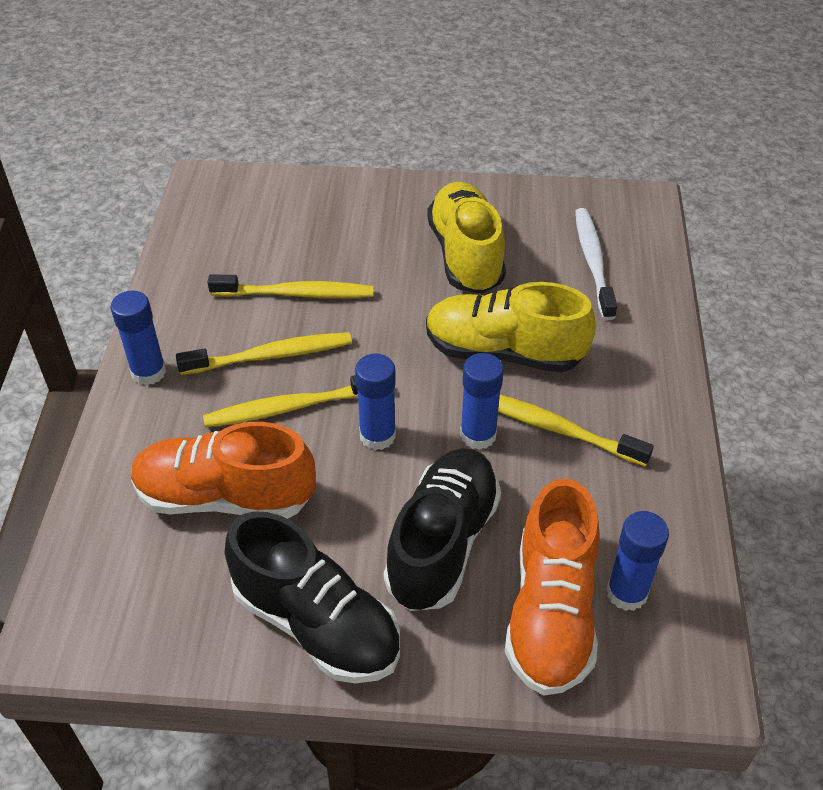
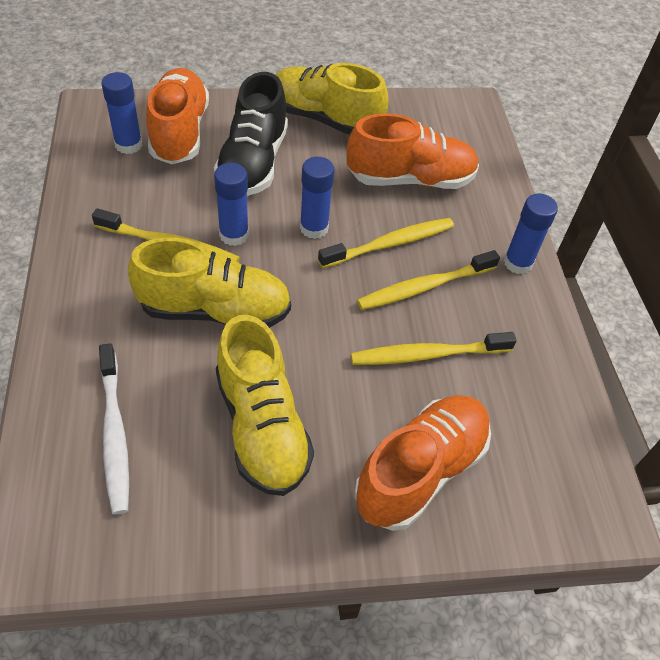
camera: 165 degrees right, 5 degrees up
(316, 623) = (324, 119): black shoe -> yellow shoe
(339, 216) = (420, 471): none -> orange shoe

